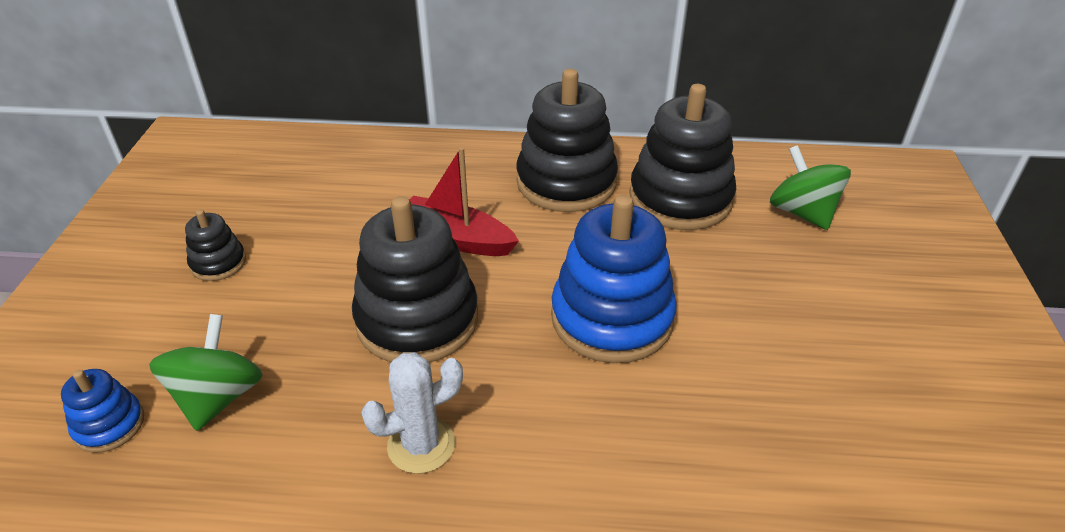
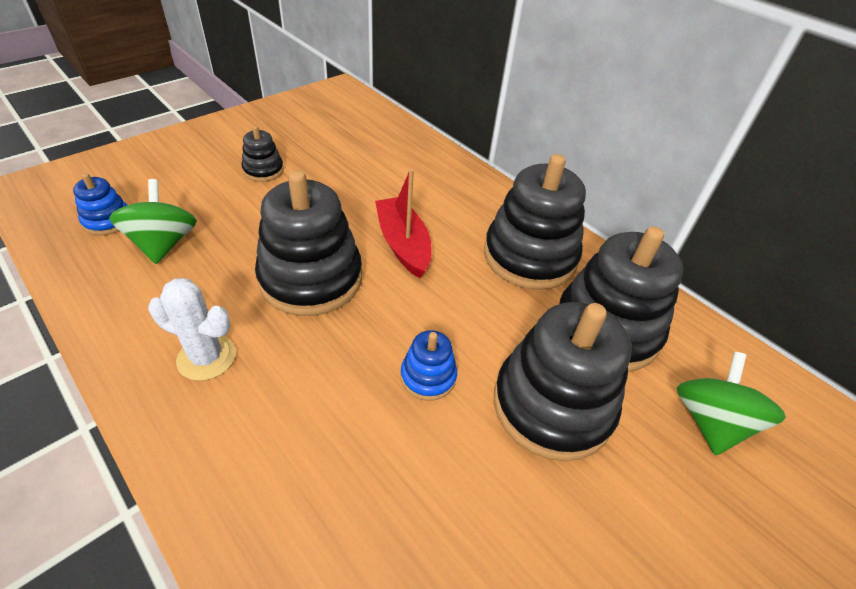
camera: 40 degrees right, 5 degrees up
(218, 397) = (163, 244): green spinning top -> green spinning top turned 60 degrees counterclockwise
(612, 318) = (428, 377): blue stacking toy -> blue stacking toy, size x0.48
(711, 272) = (552, 405): none -> black stacking toy

